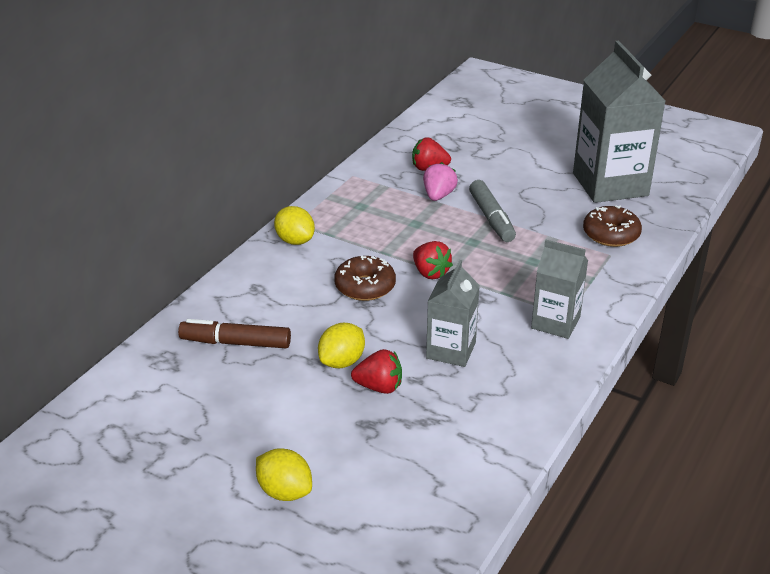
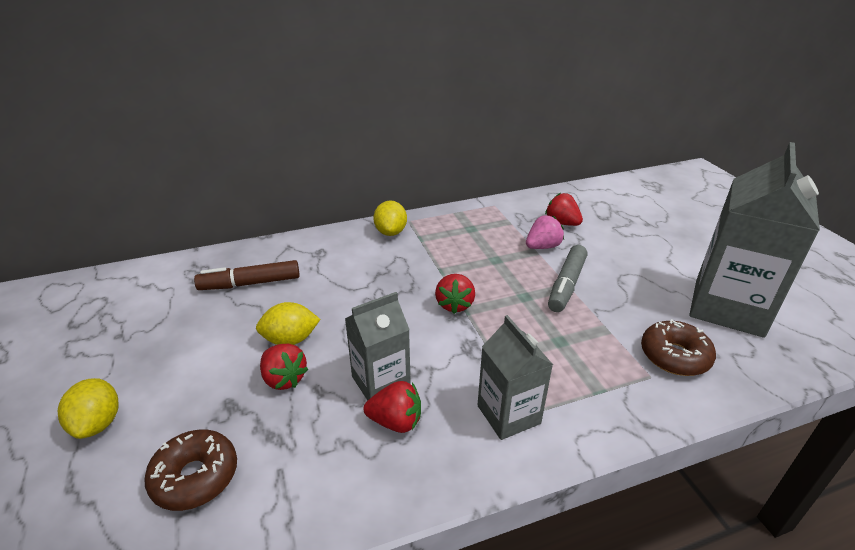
camera: 40 degrees right, 0 degrees up
(235, 343) = (250, 283): brown marker -> brown marker turned 60 degrees counterclockwise
(365, 286) = (390, 289): brown donut -> brown donut (195, 477)
(493, 366) = (396, 421): none -> red strawberry

